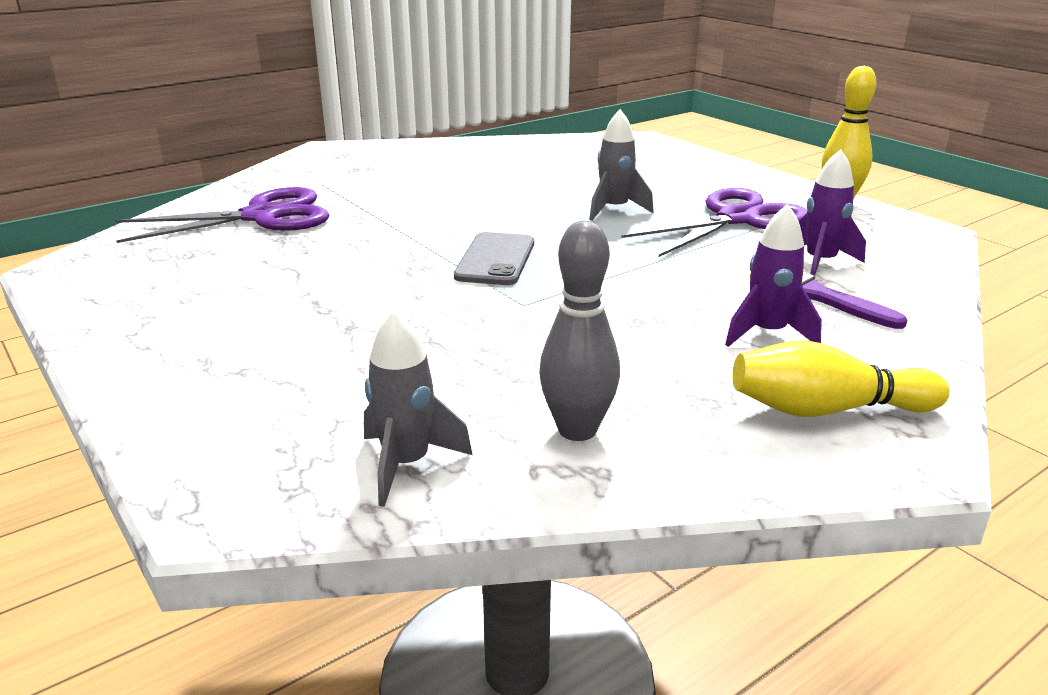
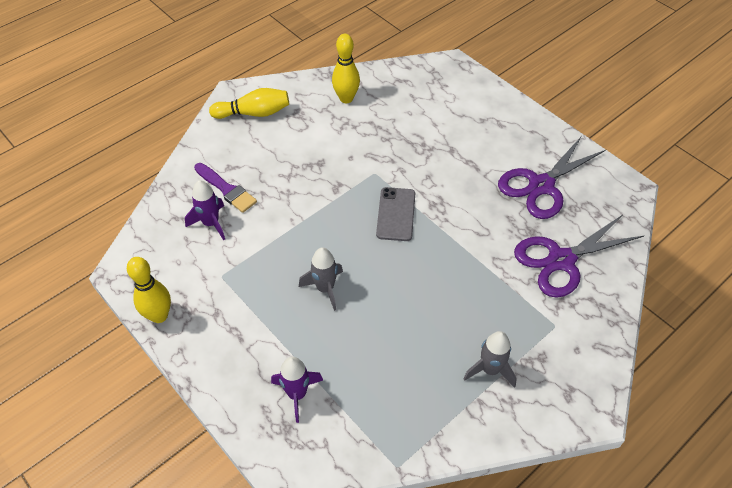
camera: 175 degrees right, 25 degrees up
(406, 464) = (401, 81): grey rocket -> grey rocket (490, 370)
(577, 430) = (346, 98): grey bowling pin -> yellow bowling pin
(737, 219) = (242, 279): purple scissors -> purple scissors (541, 185)
(767, 333) = (261, 157): purple rocket -> purple rocket (297, 394)

